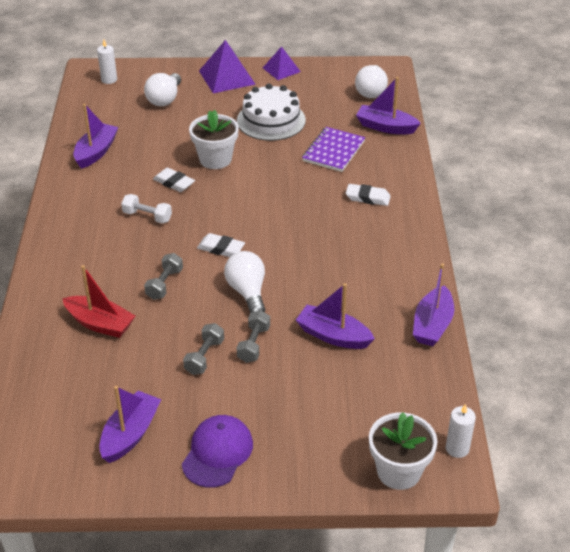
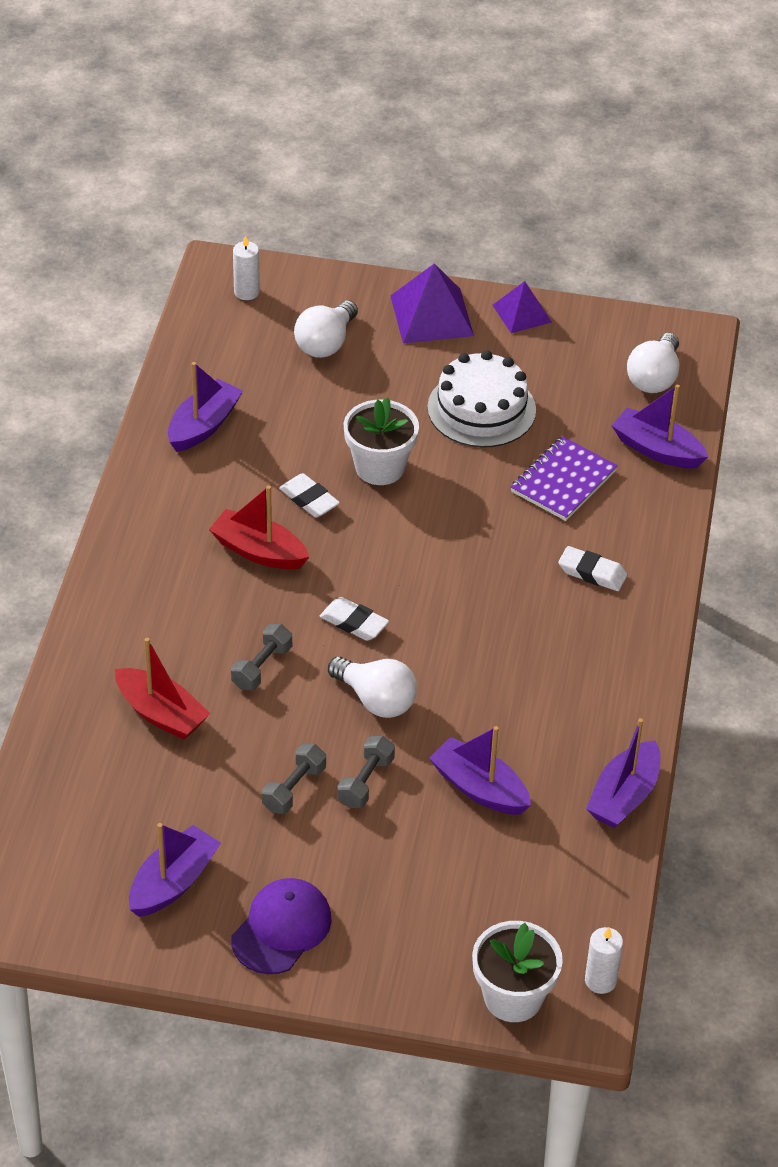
camera: 10 degrees right, 5 degrees up
(147, 216) = (258, 551): white dumbbell -> red boat
(247, 292) = (376, 700): white light bulb -> white light bulb turned 135 degrees clockwise

